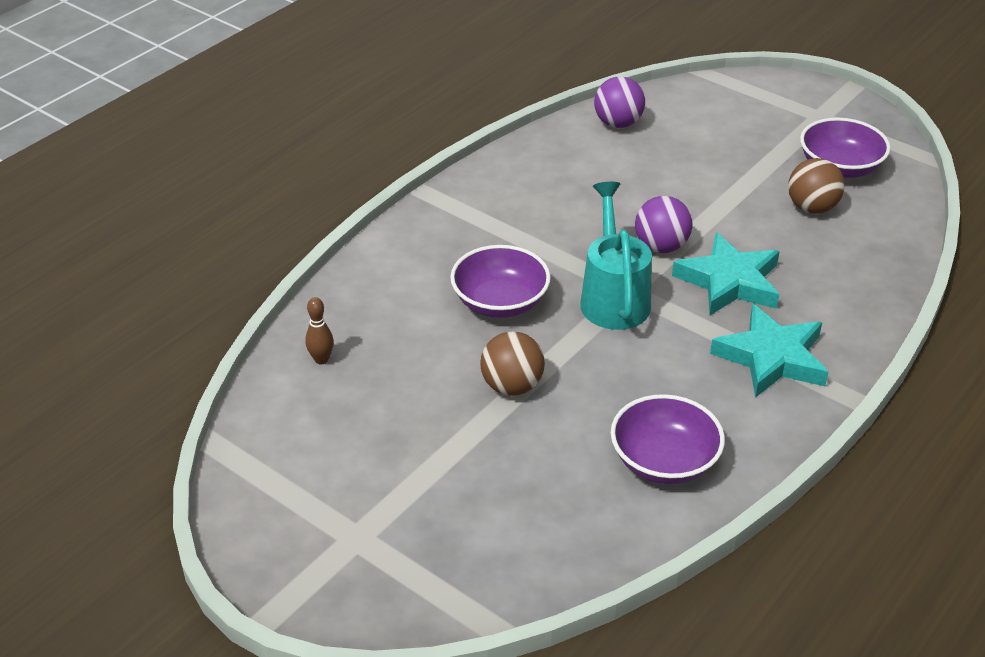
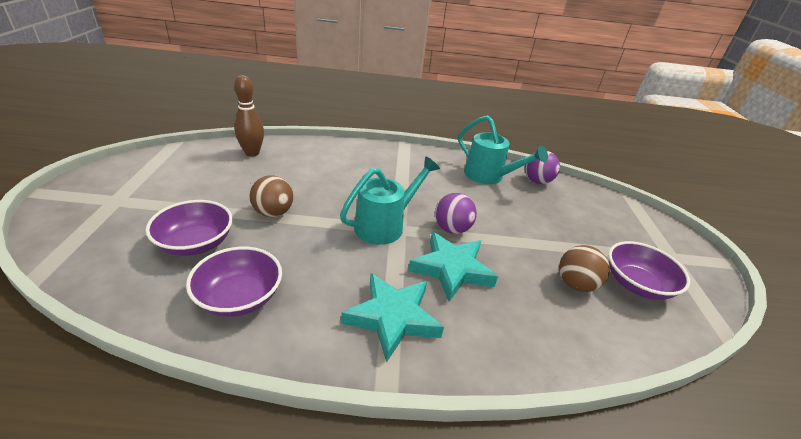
camera: 50 degrees right, 5 degrees down
(321, 359) = (252, 153): brown bowling pin -> brown bowling pin, size x1.79
(500, 302) = (342, 188): purple bowl -> purple bowl (195, 243)
(575, 157) = (489, 176): none -> turquoise watering can

